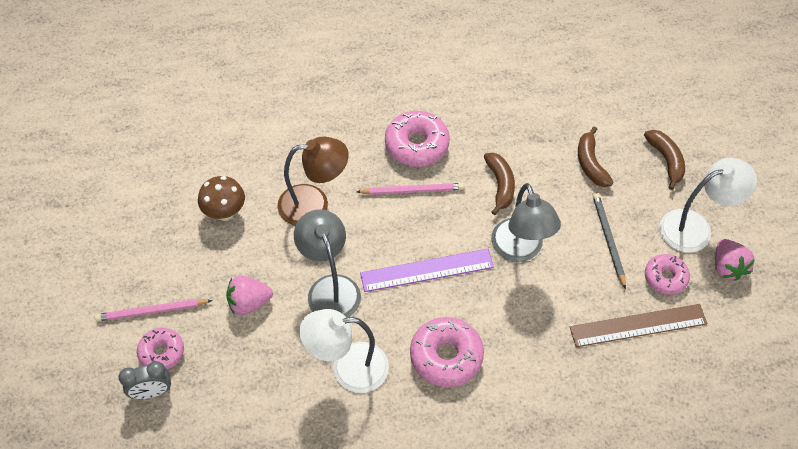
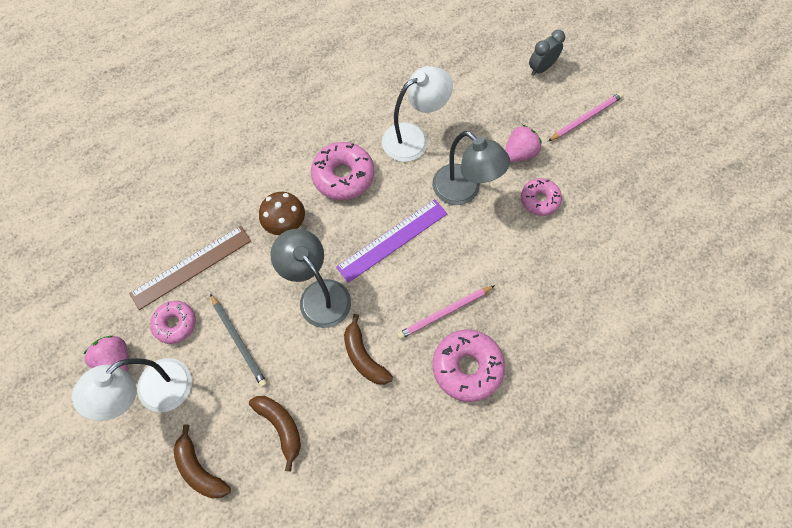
camera: 155 degrees right, 10 degrees up
(162, 352) = (555, 94): pink donut -> pink donut (539, 200)
(225, 213) = (593, 218): brown mushroom -> brown mushroom (286, 225)
(314, 204) = (524, 259): brown lamp -> none

